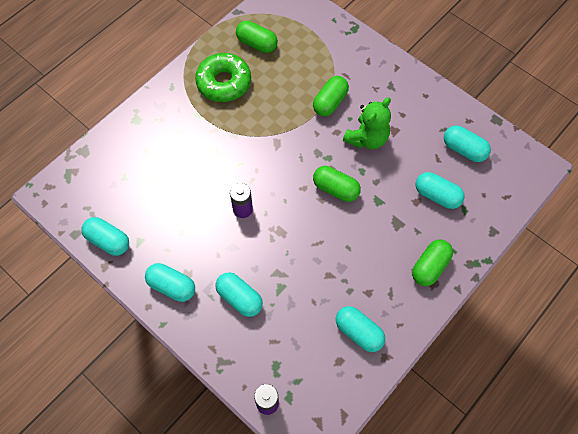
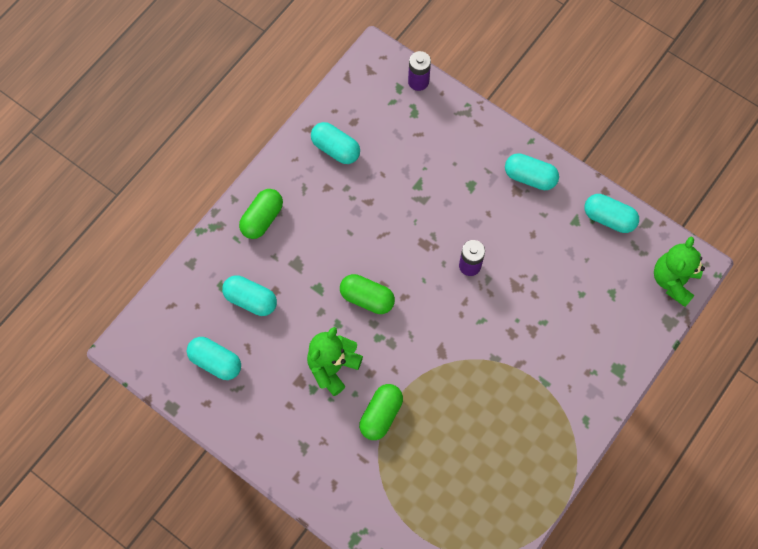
camera: 175 degrees right, 5 degrees up
(68, 182) = (673, 280): none -> green teddy bear
(224, 83) = (520, 433): green donut -> none
(239, 298) = (458, 171): turquoise capsule -> none
(257, 44) = (486, 500): green capsule -> none

